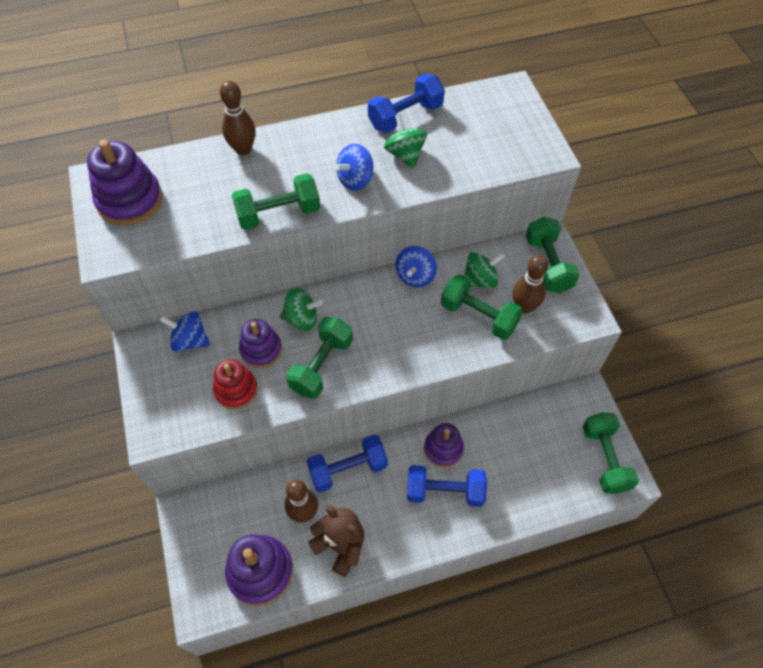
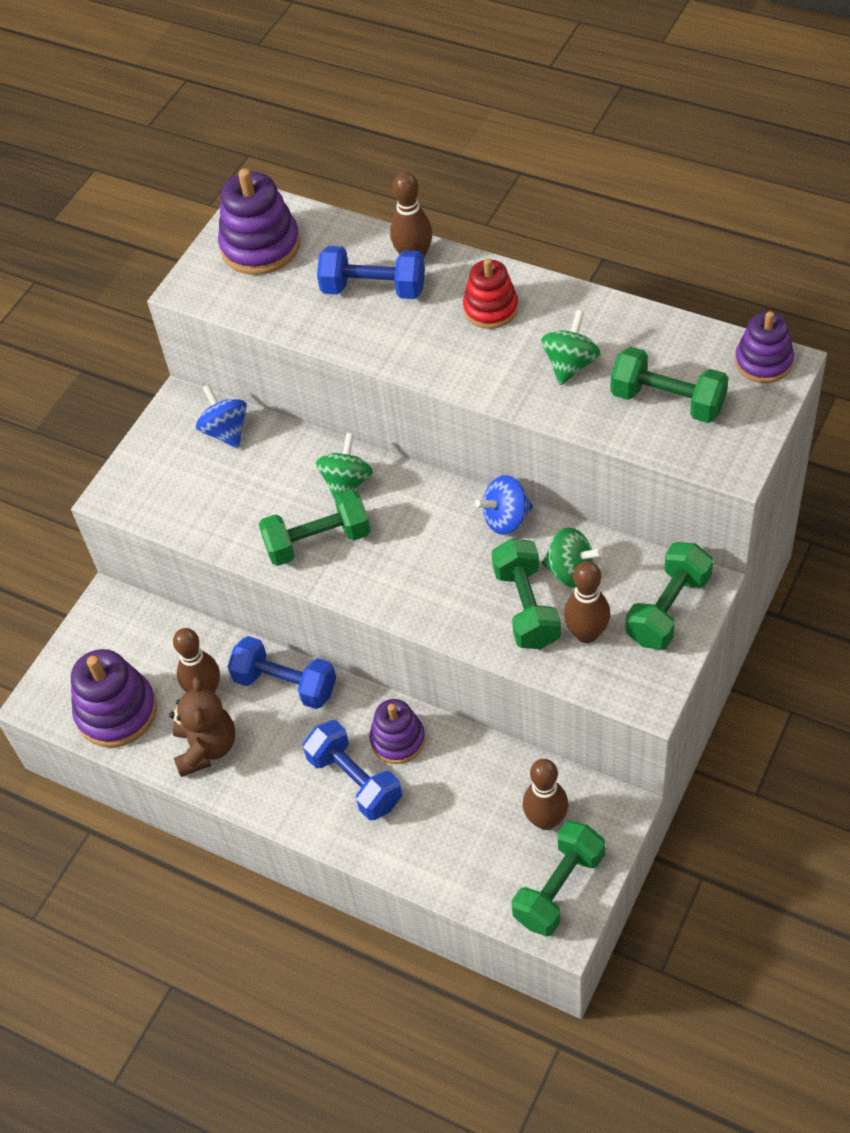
camera: 50 degrees right, 5 degrees down
(236, 390) = (219, 507): red stacking toy -> red stacking toy (490, 309)
(261, 350) = (279, 486): purple stacking toy -> purple stacking toy (763, 362)
(278, 214) = (378, 346): green dumbbell -> green dumbbell (667, 401)
(302, 319) = (346, 483): green spinning top -> green spinning top turned 120 degrees counterclockwise
(355, 180) = (489, 359): blue spinning top -> none
(405, 116) = (619, 323): blue dumbbell -> blue dumbbell (373, 289)
(561, 428) = (546, 820): none -> brown bowling pin

